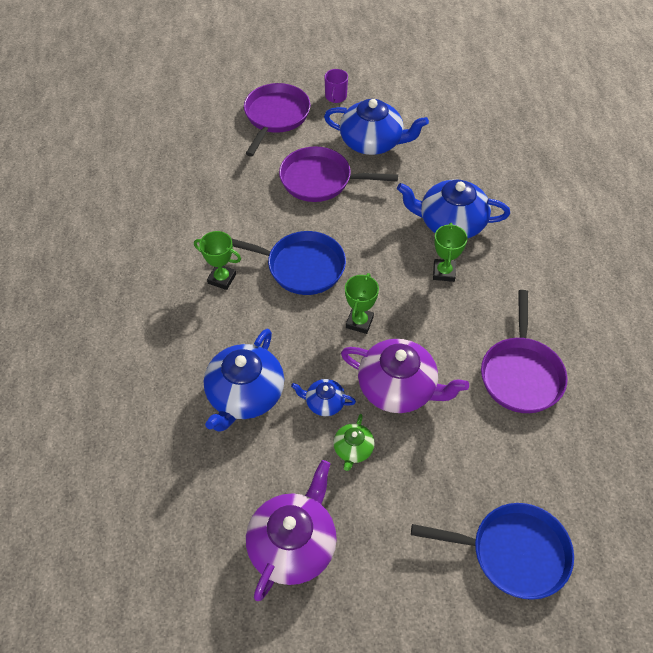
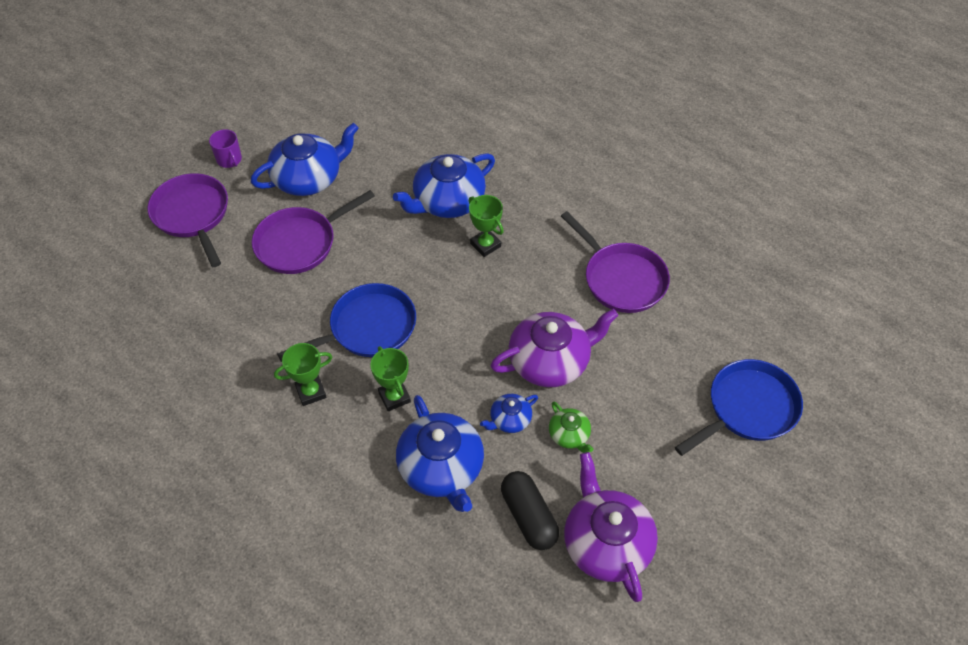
camera: 45 degrees left, 0 degrees up
(262, 477) = (528, 516): none -> black capsule
(359, 322) = (465, 335): green trophy -> green trophy (394, 397)

